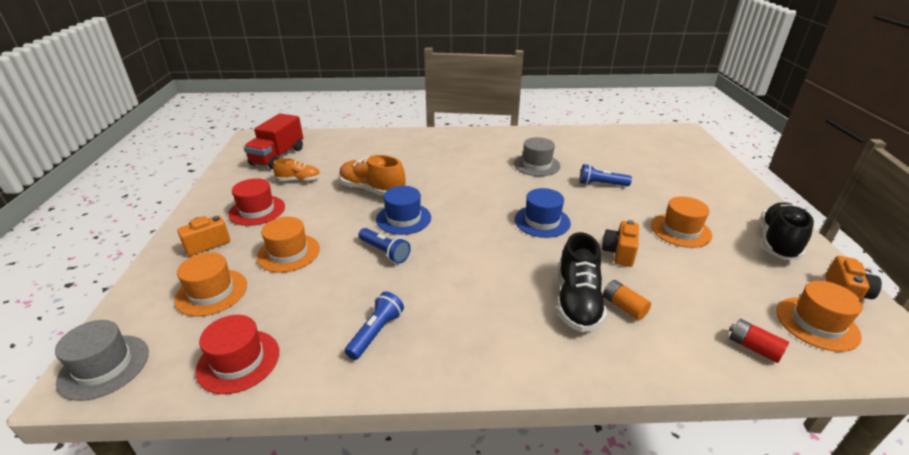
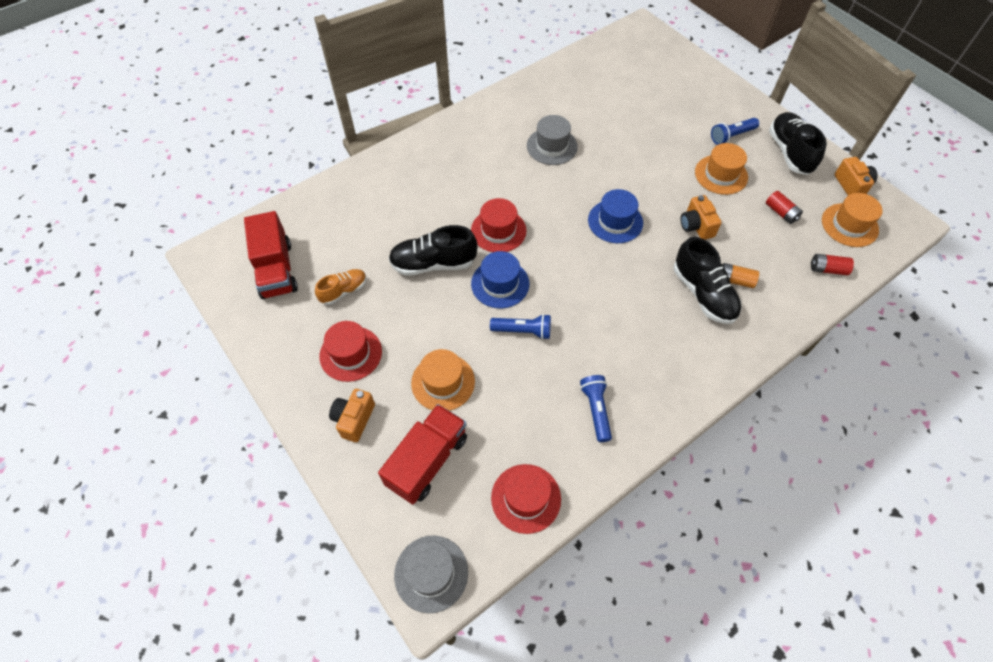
camera: 35 degrees left, 25 degrees up
(211, 292) = (427, 461): orange hat -> red truck
(372, 190) = (433, 263): orange shoe -> black shoe
(440, 191) = (498, 230): none -> red hat
(601, 184) = (626, 146): blue flashlight -> blue flashlight (731, 136)
(728, 280) = (781, 213): none -> red battery

